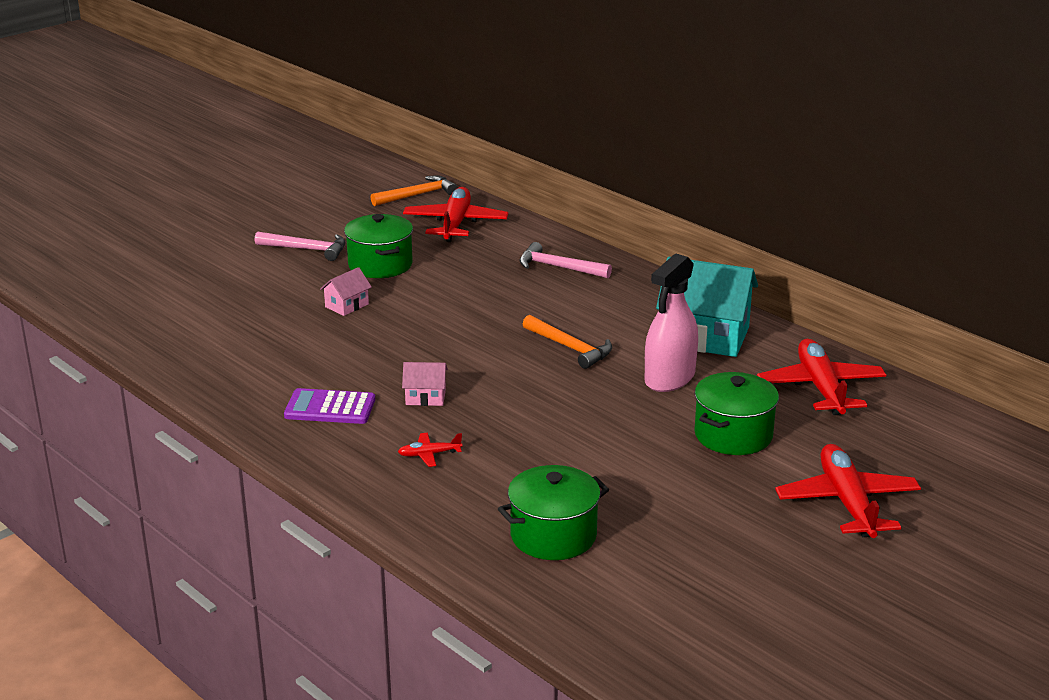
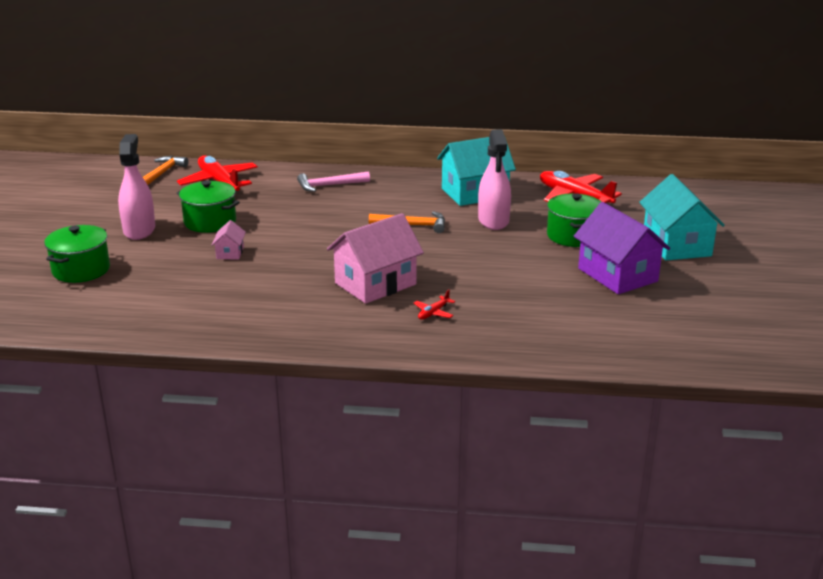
camera: 40 degrees left, 0 degrees up
(307, 249) = (139, 230): pink hammer -> pink spray bottle
(330, 408) = (326, 314): purple calculator -> none
(425, 397) = (375, 284): pink house -> pink house, size x2.18
(553, 535) = (573, 323): green pot -> green pot (81, 270)
(703, 505) = (617, 275): none -> purple house
(846, 502) = (676, 245): red plane -> turquoise house

